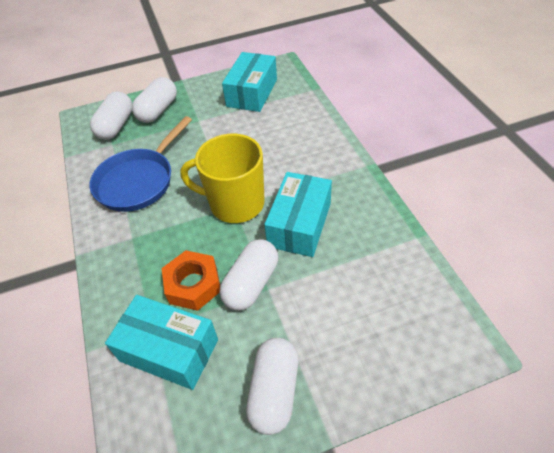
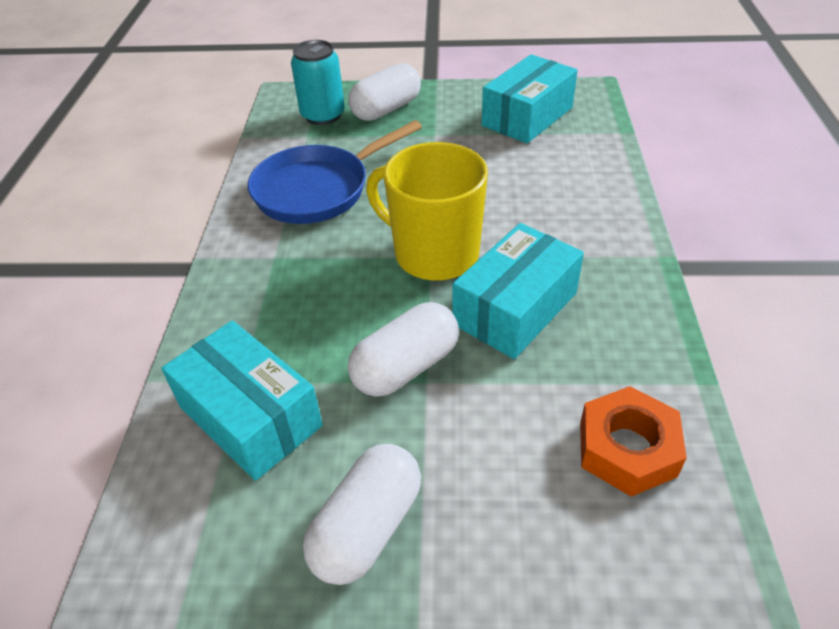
camera: 20 degrees right, 5 degrees down
(116, 126) = (323, 115): white capsule -> turquoise can
(193, 285) = (324, 342): orange nut -> orange nut (627, 449)

